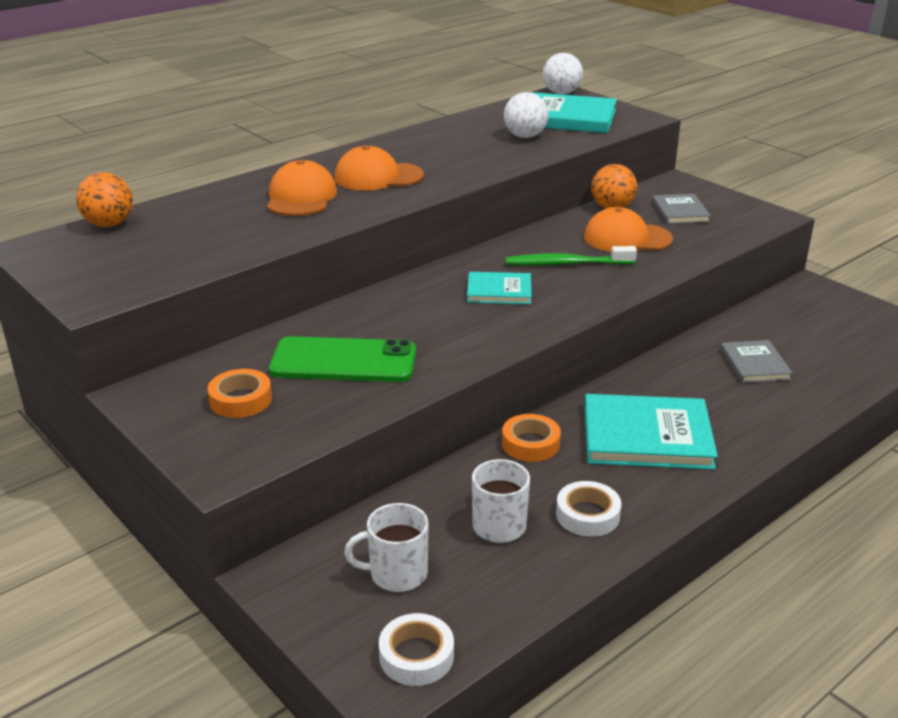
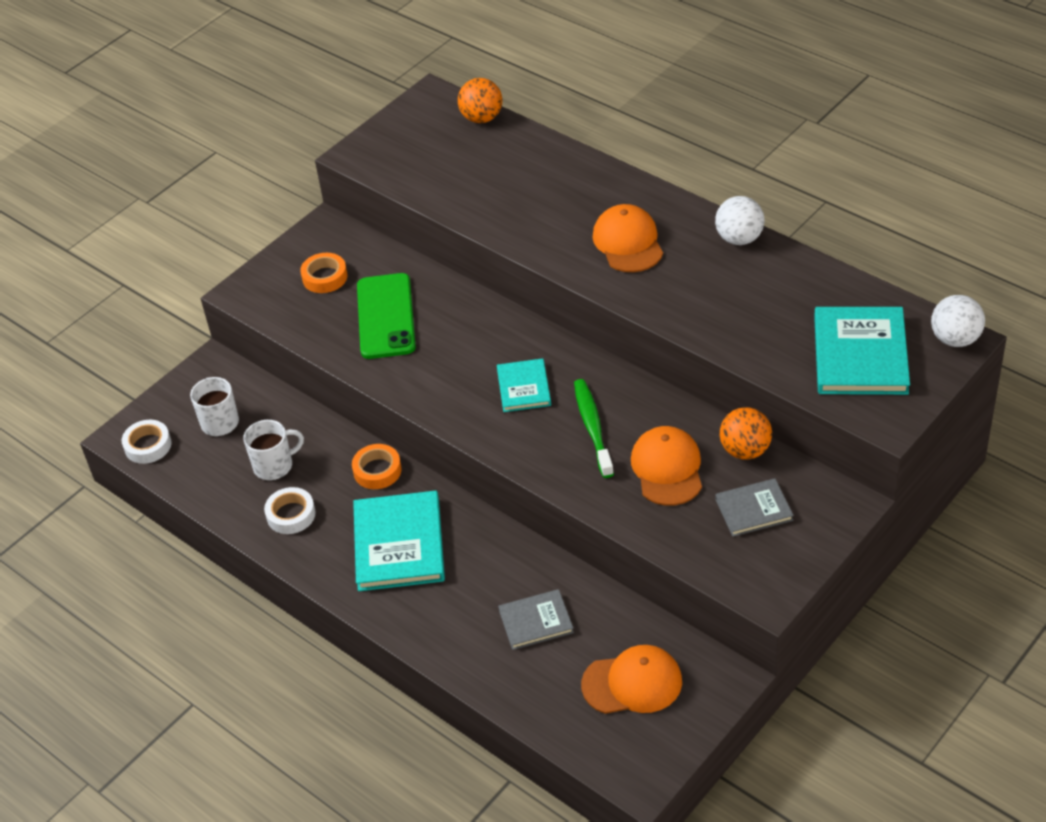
camera: 85 degrees right, 15 degrees up
(301, 197) = (565, 206): orange cap -> orange cap (632, 683)
(525, 136) = (781, 327): white ball -> white ball (739, 238)

